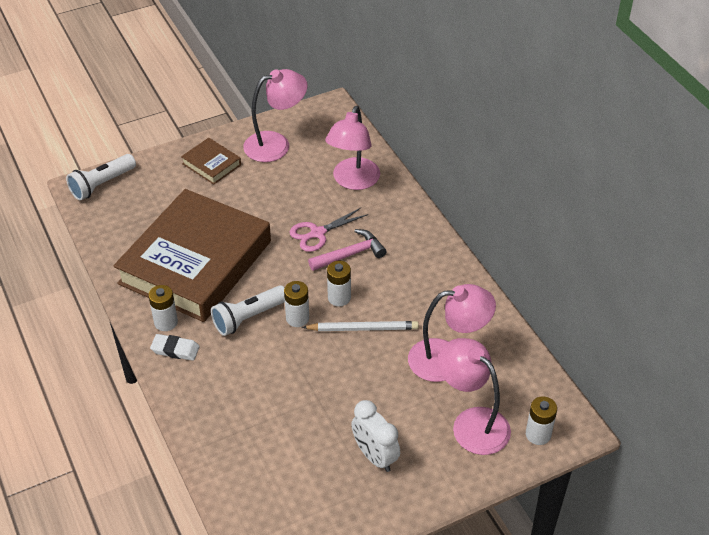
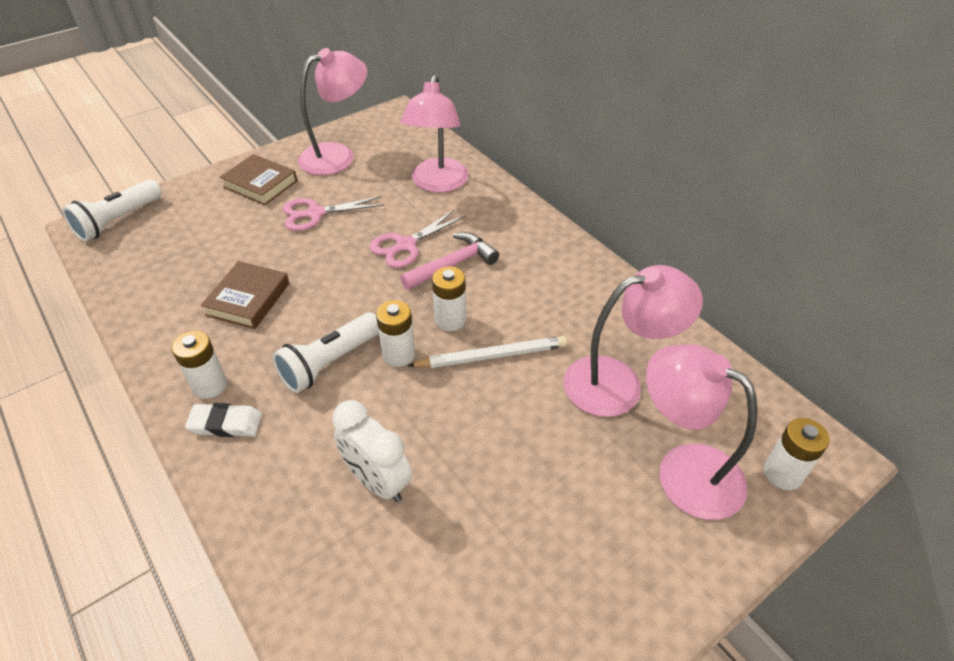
camera: 10 degrees left, 0 degrees up
(195, 262) = (248, 299): brown book -> brown book, size x0.41
(251, 197) = (315, 213): none -> pink scissors
(375, 456) = (558, 549): white clock -> white clock (377, 481)

